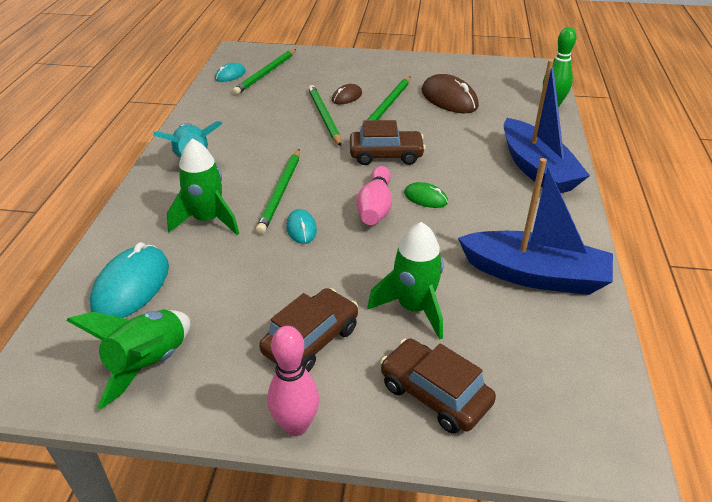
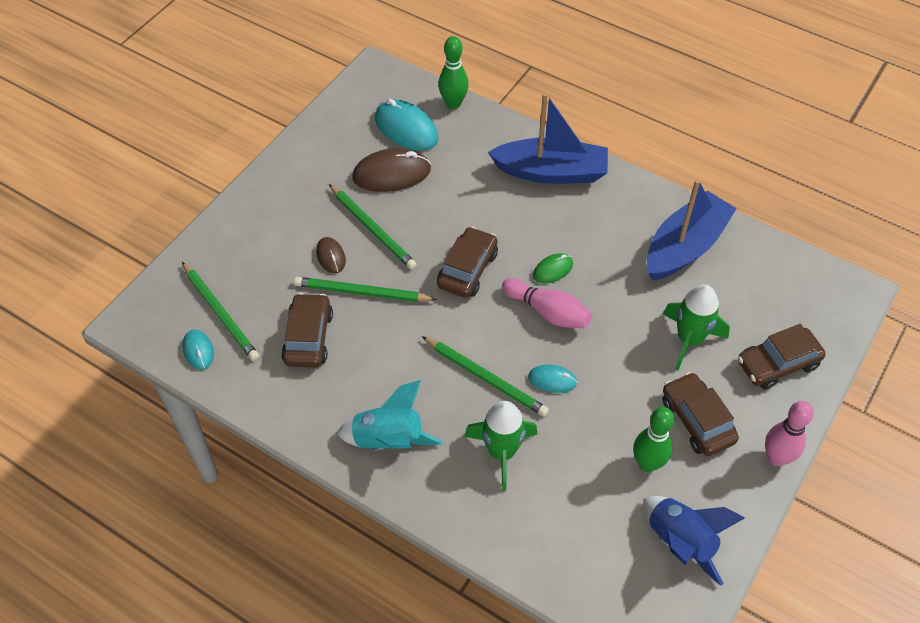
camera: 65 degrees left, 15 degrees up
(131, 286) = (575, 538): turquoise mouse -> turquoise mouse (406, 128)
(149, 364) = (680, 542): green rocket -> blue rocket
(237, 315) = (647, 463): none -> green bowling pin
(267, 108) = (308, 337): none -> brown car

